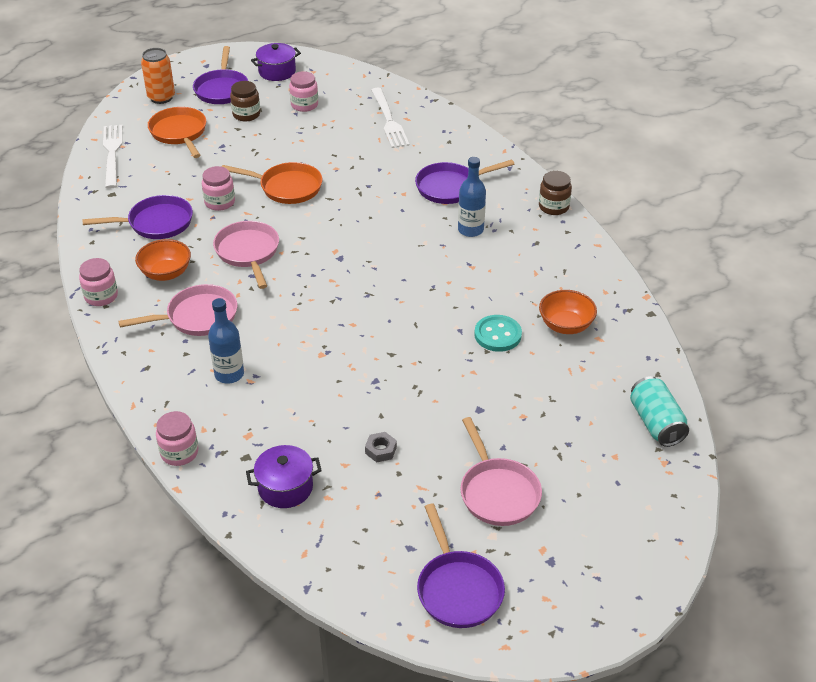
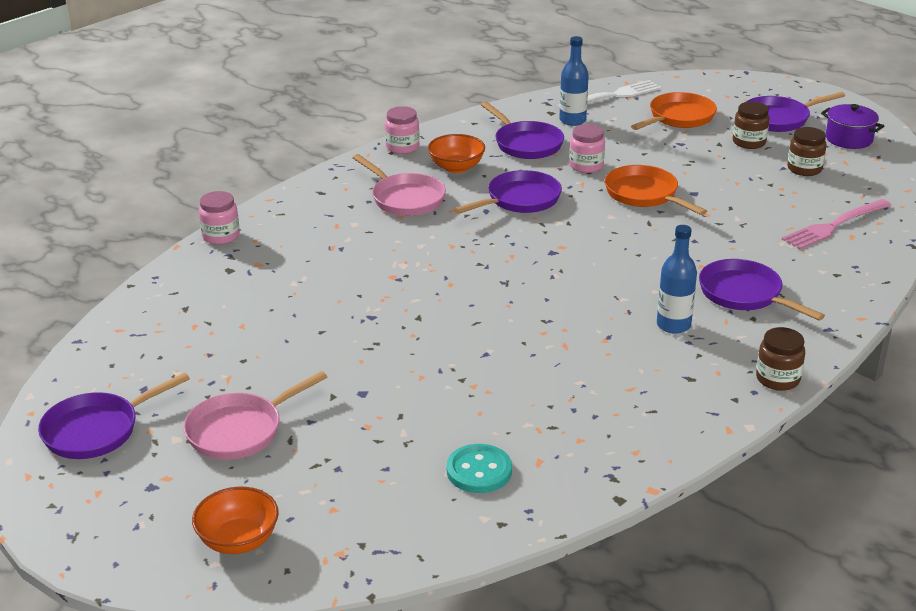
camera: 70 degrees right, 10 degrees down
(161, 97) = (728, 94): orange can -> none
(229, 374) = (335, 234): blue bottle -> blue bottle (572, 120)
(248, 252) = (519, 200): pink pan -> purple pan
(285, 487) = (198, 300): purple pot -> none
(287, 187) = (644, 194): orange pan -> orange pan turned 150 degrees clockwise
(304, 105) = (804, 169): pink jar -> brown jar
(380, 450) = (271, 342): grey nut -> none
(389, 120) = (834, 226): white fork -> pink fork
(497, 335) = (495, 382): turquoise button -> turquoise button (479, 471)
(565, 325) = (546, 430): orange bowl -> orange bowl (238, 540)
(656, 423) = (407, 536): turquoise can -> none

